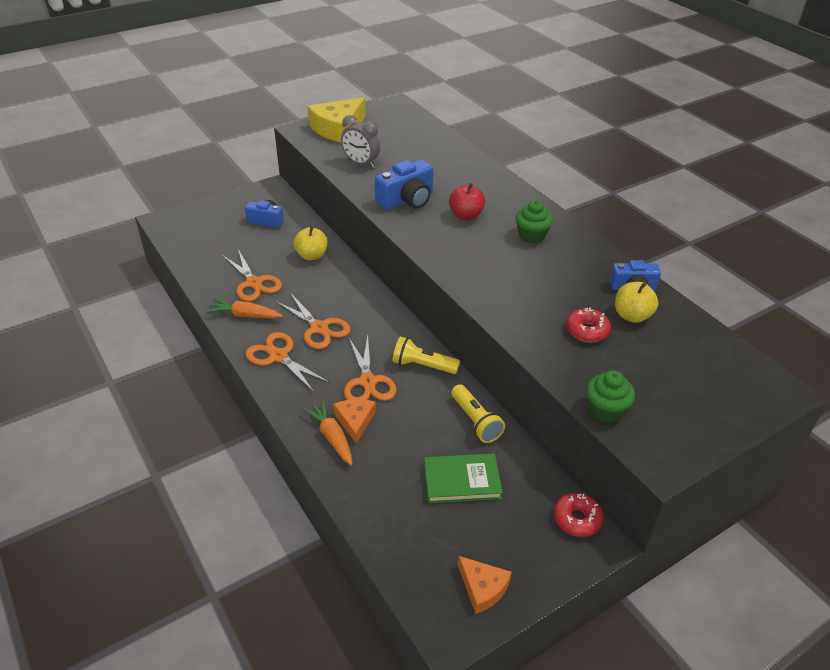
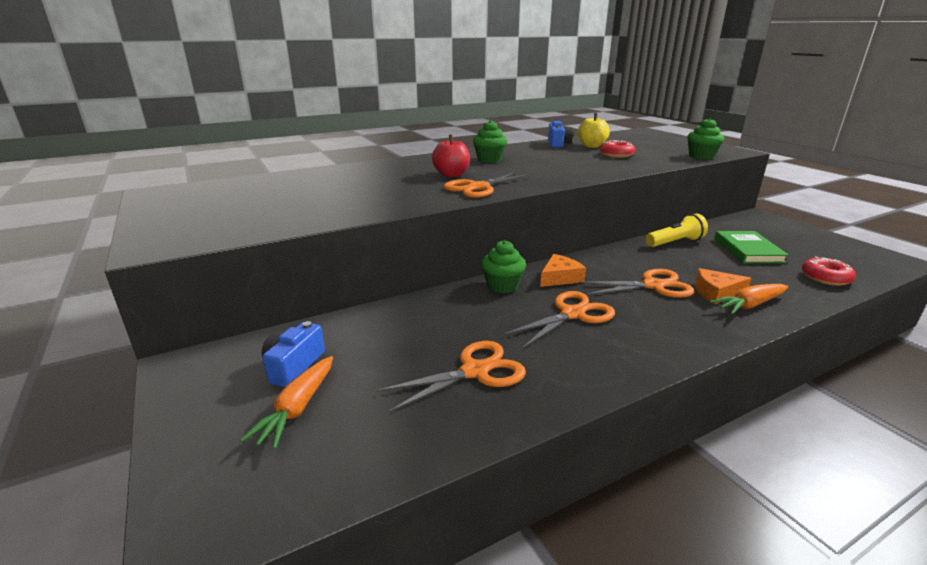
camera: 85 degrees left, 15 degrees down
(245, 315) = (558, 376): orange carrot -> orange carrot (297, 408)
(278, 356) = (638, 342): orange scissors -> orange scissors (478, 187)
(312, 256) = (412, 321): yellow apple -> none
(338, 129) = (183, 223): yellow cheese -> none
(361, 163) = (307, 211): grey clock -> none
(364, 294) = (502, 286): none -> green cupcake
(407, 200) = (412, 193): blue camera -> none
(423, 365) = (614, 259): yellow flashlight -> none
(482, 588) = (844, 249): orange cheese -> orange cheese (560, 278)
(577, 519) = (746, 219): red donut -> red donut (825, 278)

